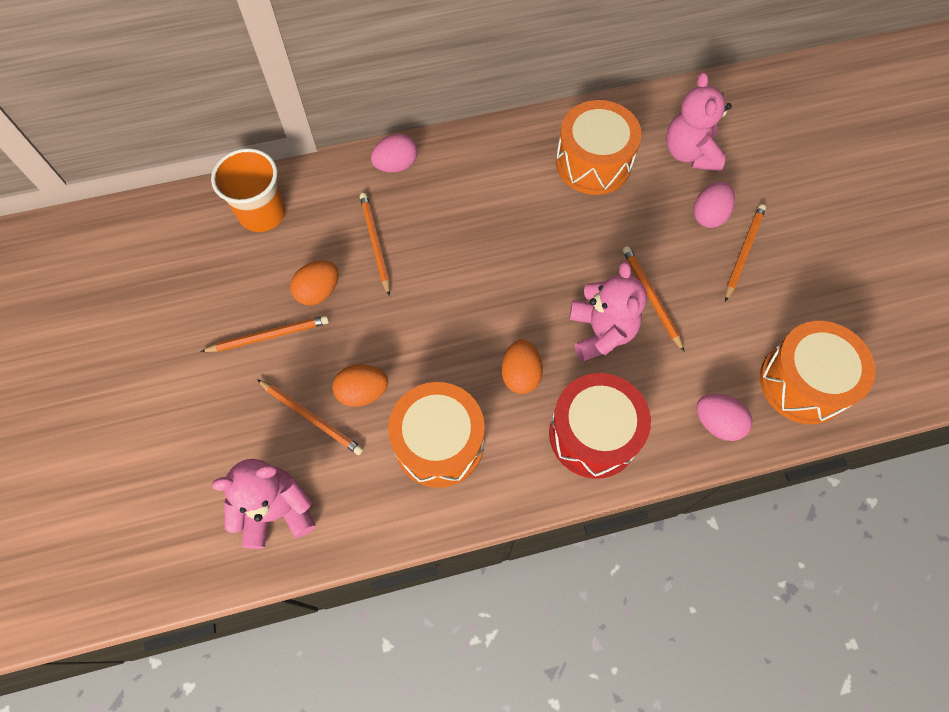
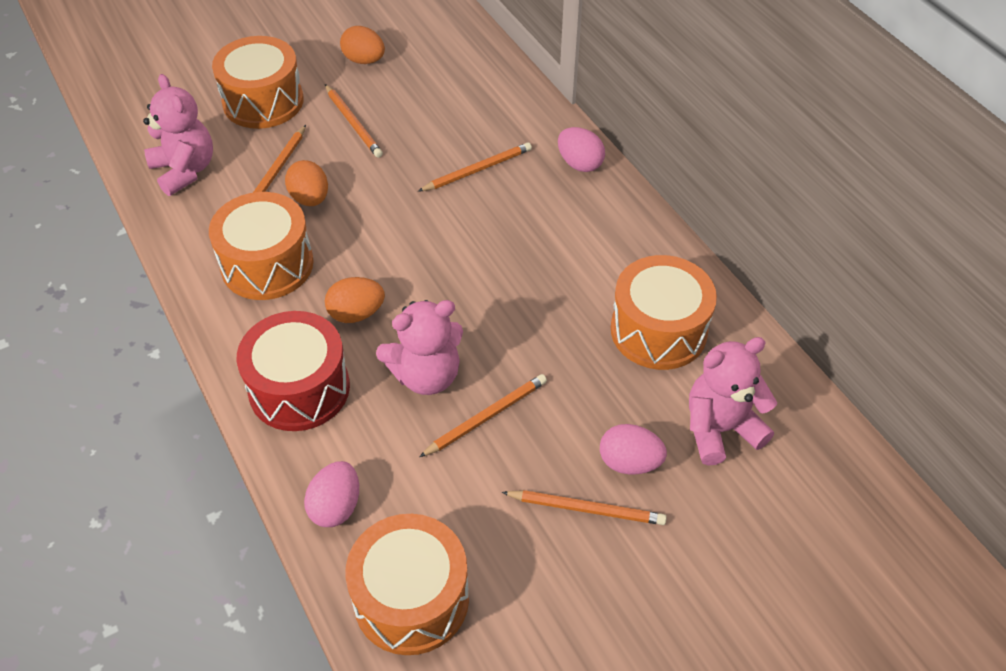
camera: 75 degrees right, 15 degrees down
(198, 418) = (263, 101): none -> orange drum
(262, 213) = (483, 86): orange cup -> none
(318, 291) = (409, 143): orange egg -> orange egg (364, 60)

